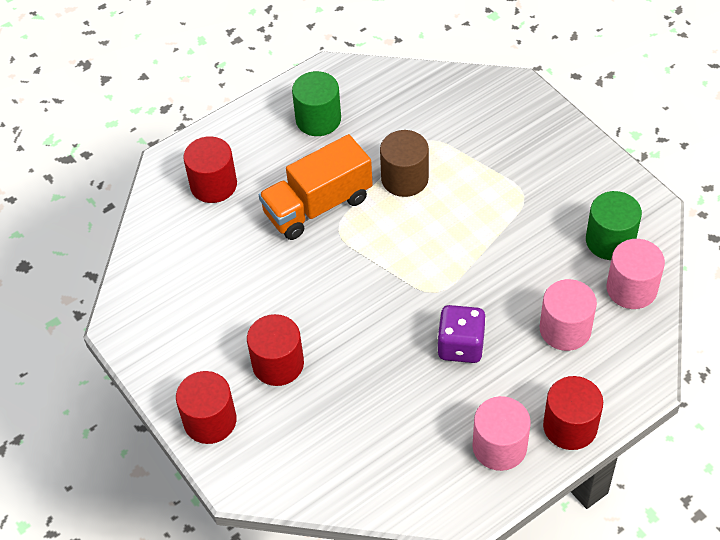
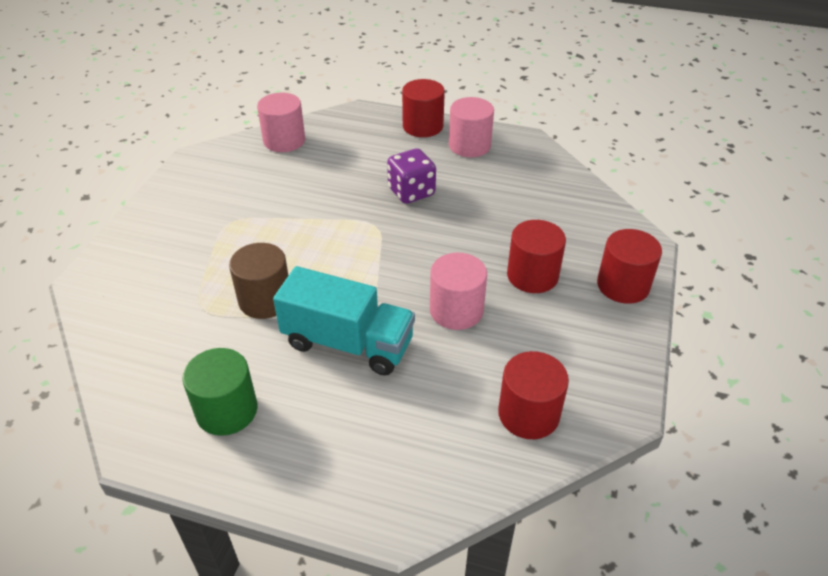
camera: 130 degrees left, 10 degrees down
(213, 185) = (392, 447): red cylinder -> red cylinder (528, 414)
(318, 206) = (348, 343): orange truck -> turquoise truck
(565, 329) = (348, 154): pink cylinder -> pink cylinder (456, 310)
(610, 240) = (245, 164): green cylinder -> none

